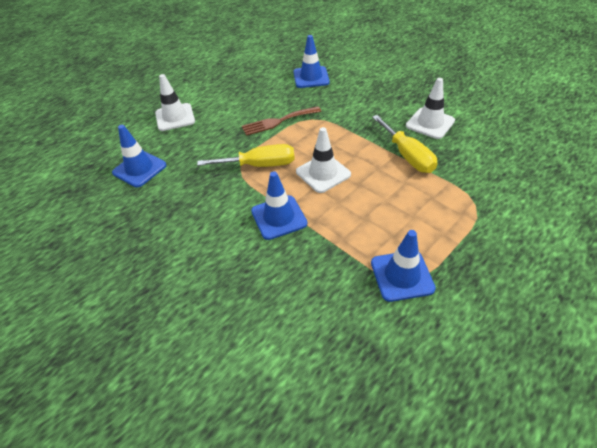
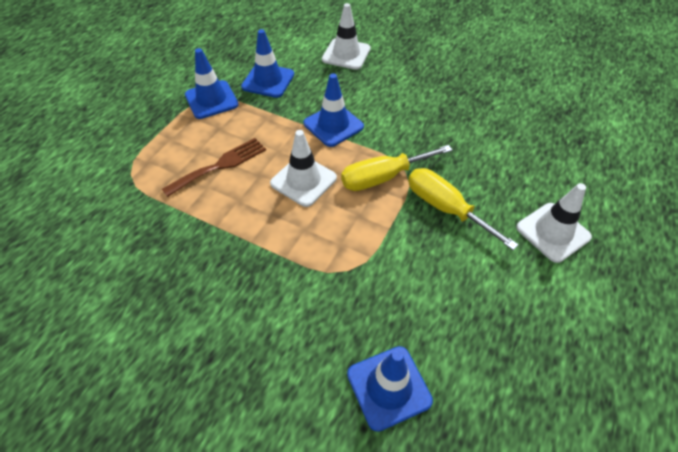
camera: 160 degrees right, 5 degrees up
(139, 169) = (518, 147): blue traffic cone -> blue traffic cone (268, 81)
(278, 121) = (396, 253): brown fork -> brown fork (220, 165)
(407, 156) = (201, 225): yellow screwdriver -> yellow screwdriver (445, 208)
(430, 123) = (163, 295): white traffic cone -> white traffic cone (346, 54)

